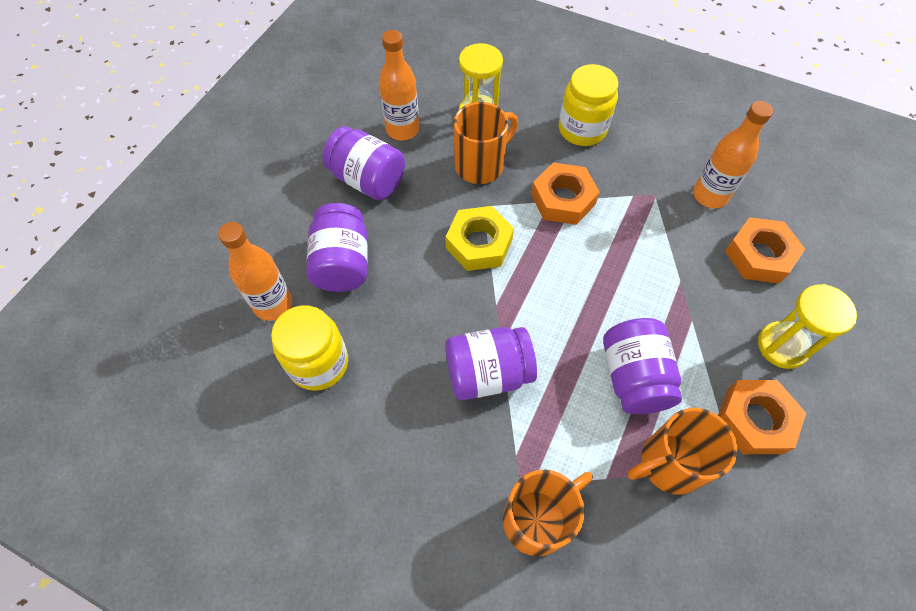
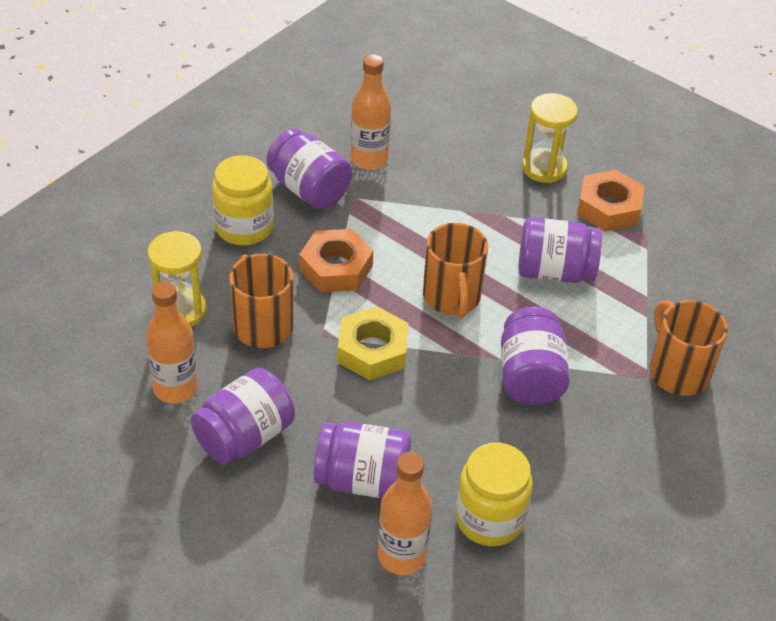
camera: 80 degrees left, 15 degrees down
(648, 161) = (309, 189): none -> purple jar
(669, 463) = (639, 272): orange mug -> orange mug (452, 297)
(759, 255) = (448, 150): orange nut -> none

